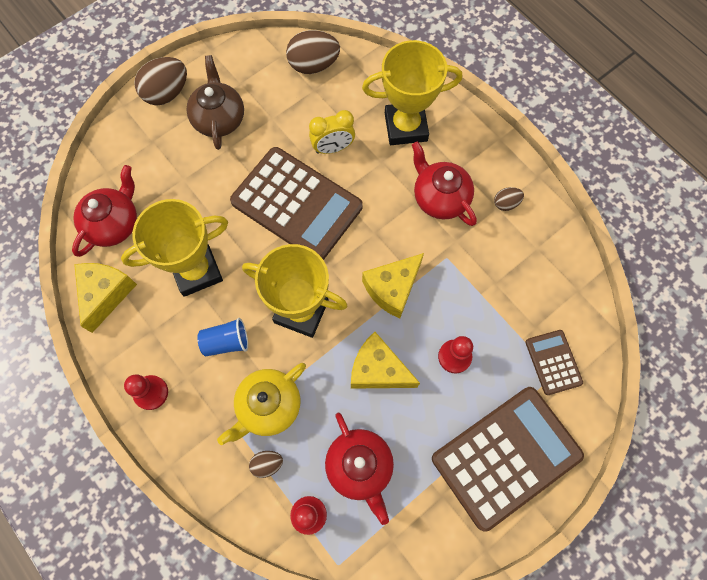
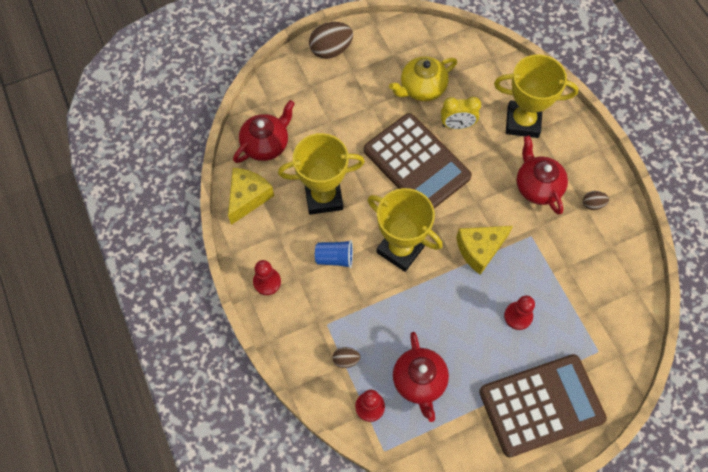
camera: 15 degrees right, 5 degrees down
(219, 118) = (369, 80): brown teapot -> none
(268, 406) = (357, 316): yellow teapot -> yellow teapot (422, 88)
(313, 65) = (457, 54): brown egg -> none
(378, 370) = (452, 310): yellow cheese -> none
(553, 362) = (600, 341): brown calculator -> none

